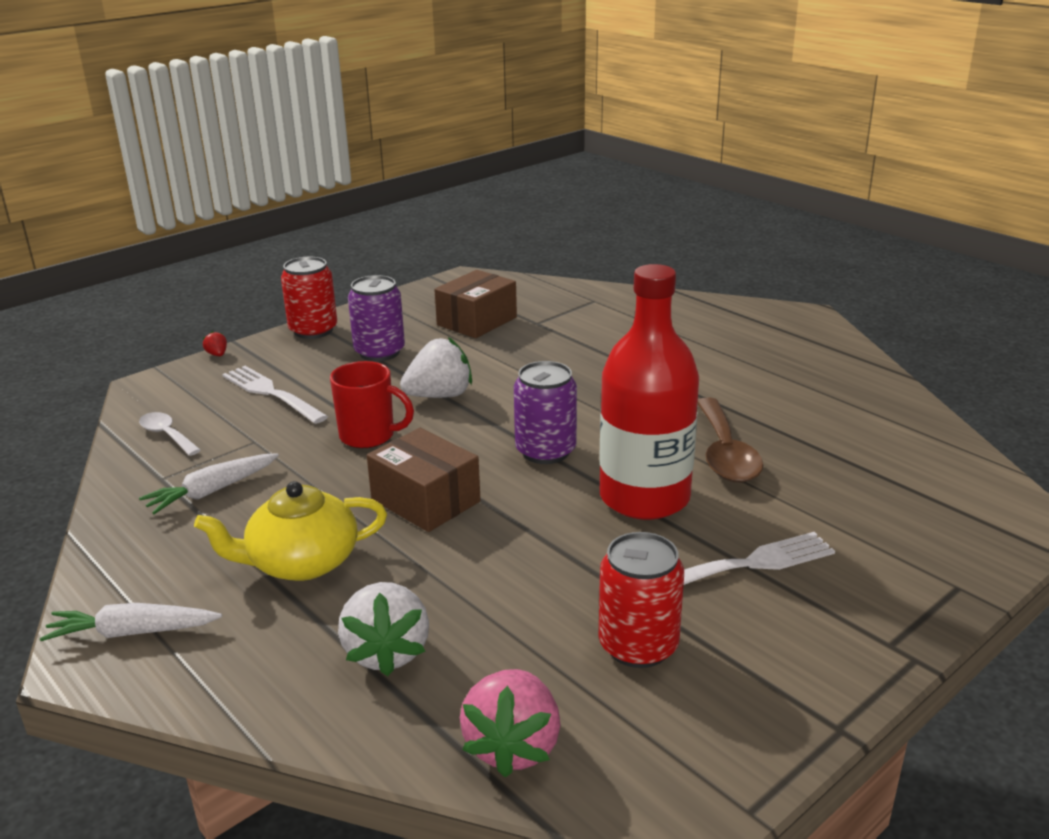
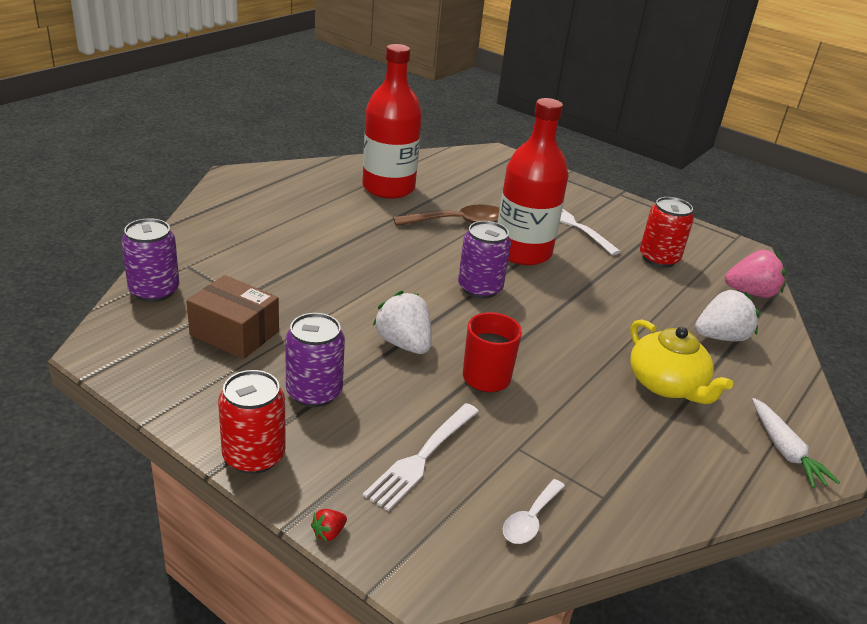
camera: 105 degrees left, 5 degrees up
(211, 491) = (609, 456): white carrot -> none
(425, 500) = (566, 337): brown box -> none
(549, 290) = (154, 291): none -> purple can
(818, 407) = (388, 188): none -> red bottle

